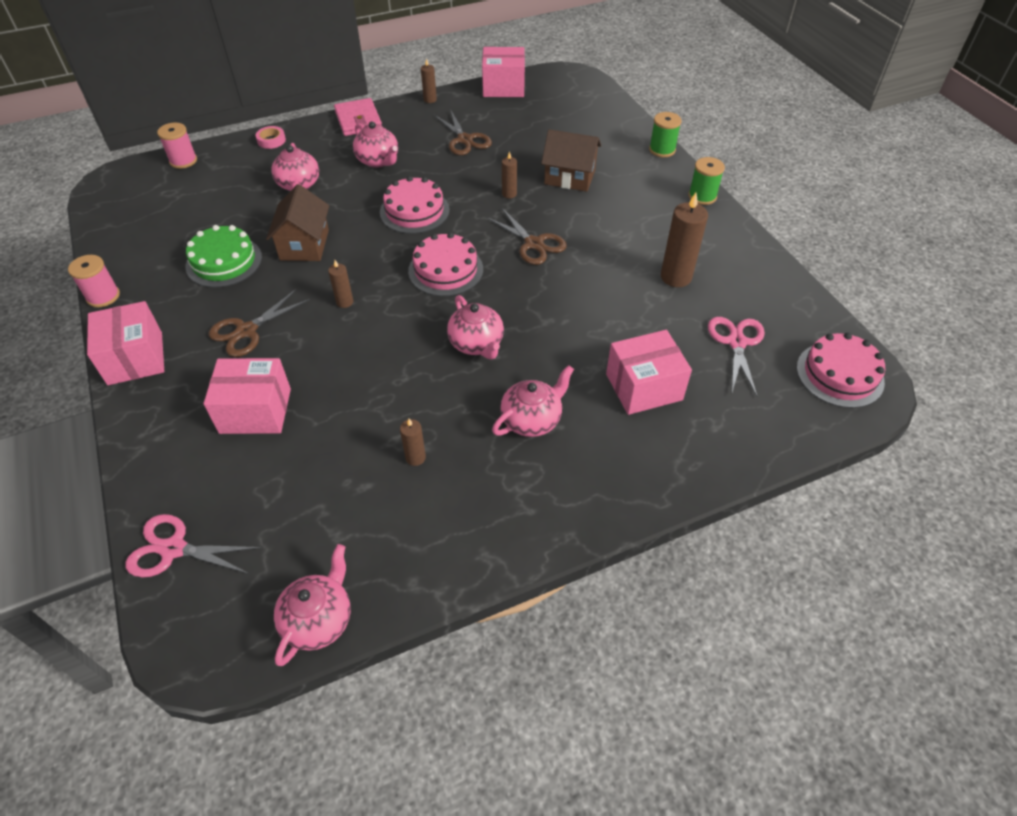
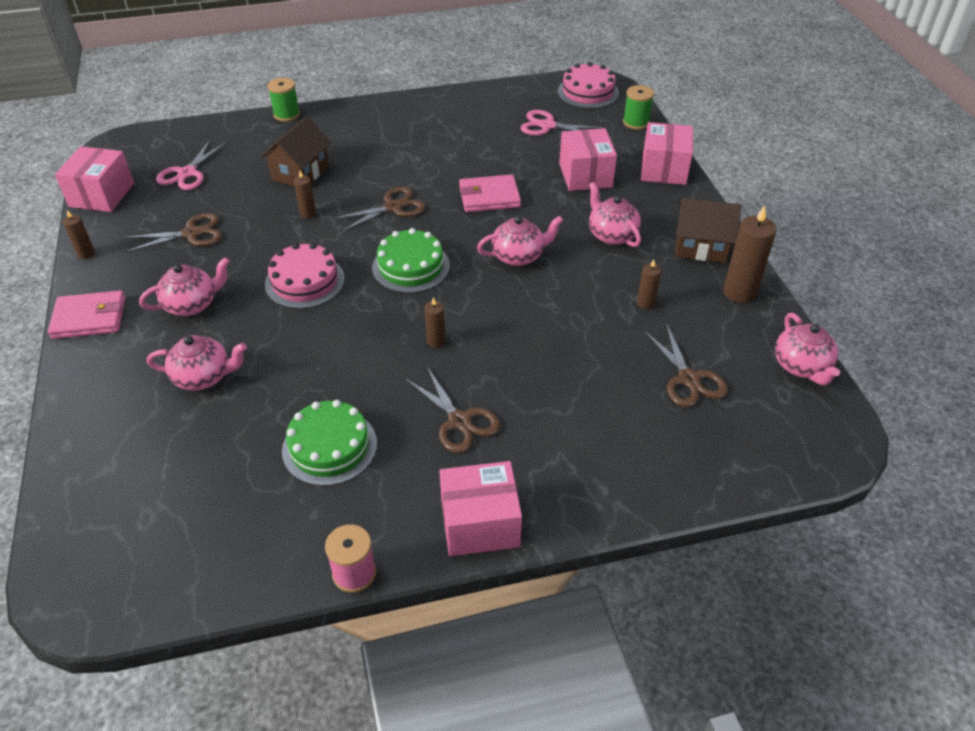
camera: 80 degrees left, 5 degrees down
(174, 549) = (740, 466): pink scissors -> pink scissors (187, 173)
(183, 161) = (71, 506): pink spool -> none
(255, 411) = (578, 411): pink box -> pink box (664, 169)
(271, 140) = (81, 405): pink tape -> none
(297, 501) = (688, 379): none -> brown scissors
(304, 245) = (327, 372): brown house -> brown house (701, 246)
(319, 619) = (801, 366): pink teapot -> pink teapot turned 135 degrees counterclockwise
(445, 270) = (411, 266): pink cake -> green cake
(573, 309) = (489, 197): none -> pink wallet
(676, 277) = (466, 139): brown candle -> brown candle (739, 292)
(702, 196) = (367, 107): green spool -> green spool (636, 122)

